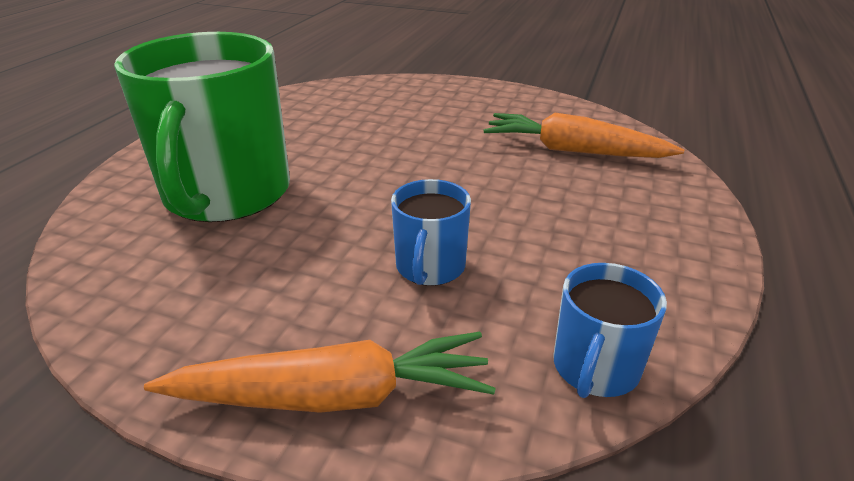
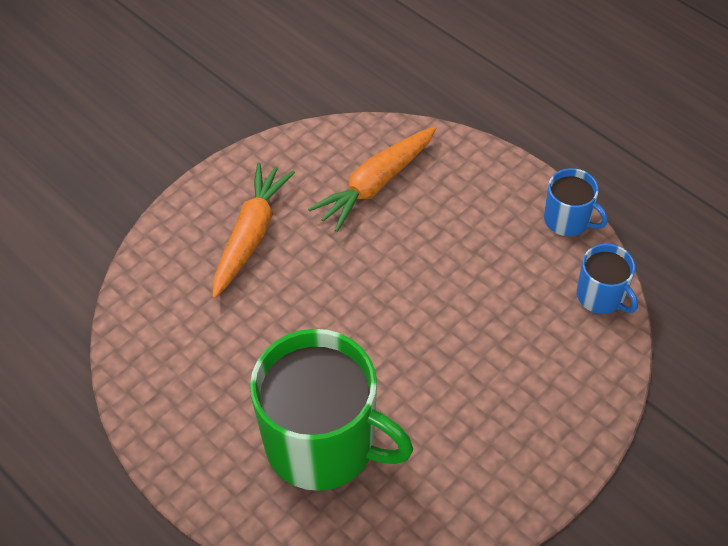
camera: 65 degrees left, 20 degrees up
(332, 395) = (575, 421): orange carrot -> orange carrot (250, 236)
(430, 267) = (484, 337): blue mug -> blue mug (568, 220)

